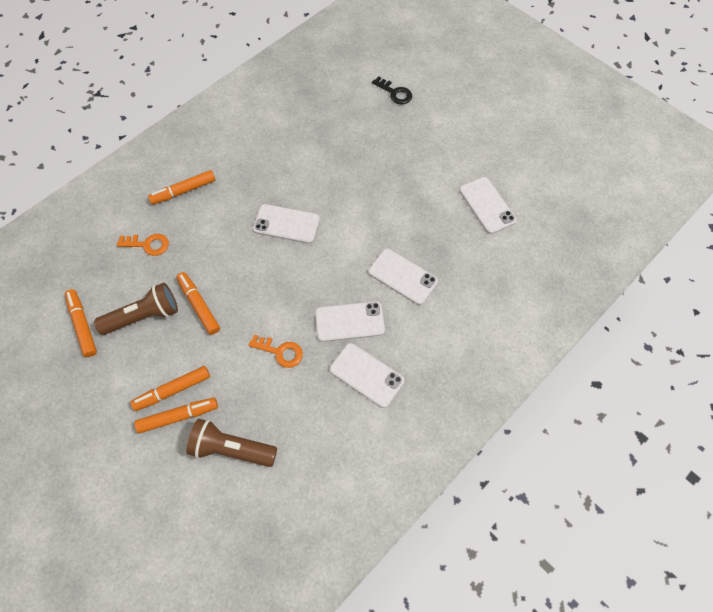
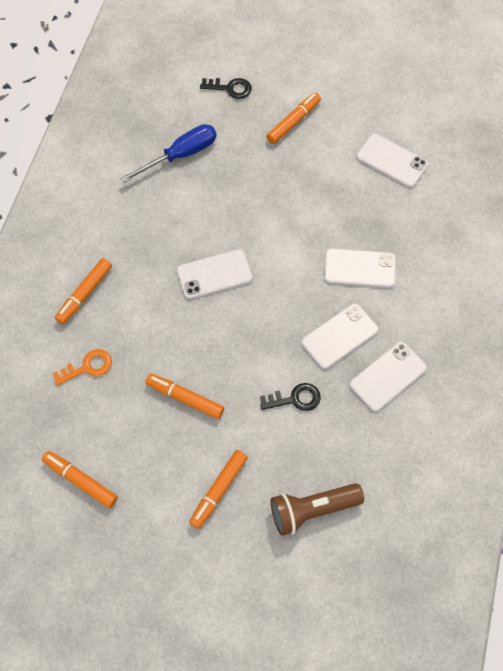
camera: 30 degrees left, 0 degrees up
(144, 316) = (137, 438): brown flashlight -> none
(178, 416) = (241, 511): orange marker -> orange marker (293, 122)
(280, 352) = (295, 399): orange key -> black key
(323, 124) = (181, 155): none -> blue screwdriver
(366, 375) = (388, 376): white phone -> white phone turned 45 degrees counterclockwise

